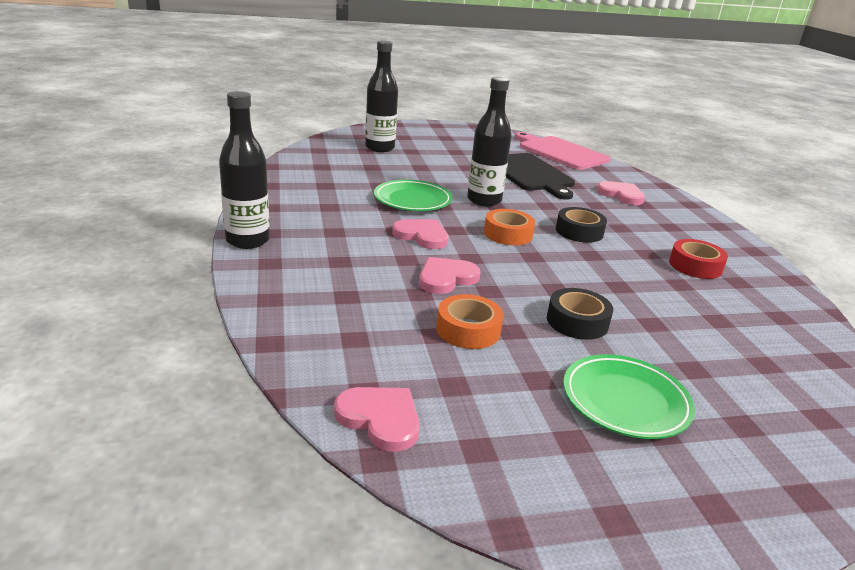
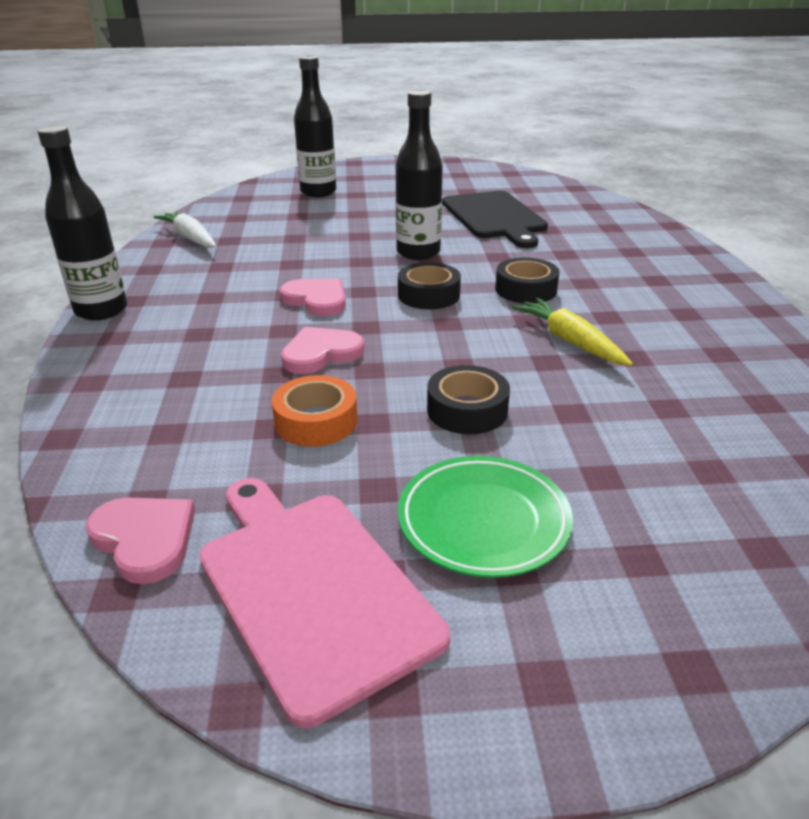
camera: 10 degrees right, 5 degrees up
(291, 182) = (190, 238): none -> white carrot
(412, 200) = (327, 255): green plate -> none
(508, 234) = (428, 295): orange tape -> black tape
(560, 152) = (548, 188): pink cutting board -> pink cutting board (312, 588)
(621, 195) = (605, 240): pink heart -> none
(628, 271) = (570, 341): none -> yellow carrot
(695, 266) = (668, 332): red tape -> none

